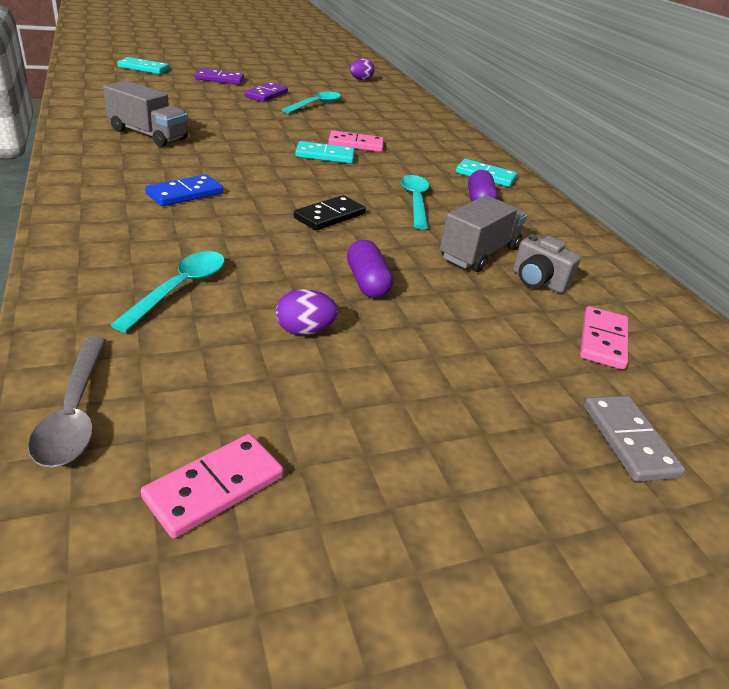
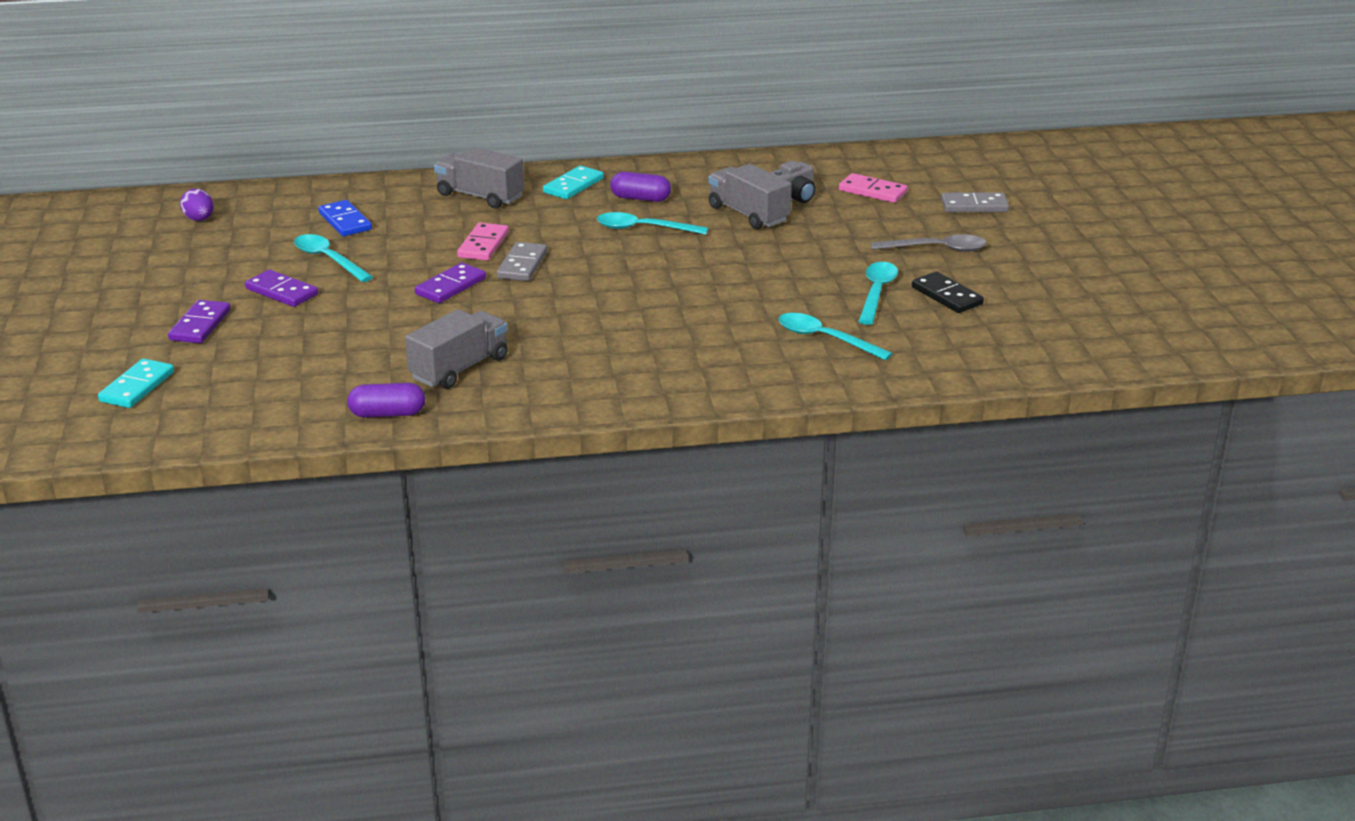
camera: 75 degrees left, 5 degrees down
(74, 413) = (978, 367): grey spoon -> grey spoon (936, 249)
(185, 194) = (638, 341): blue domino -> blue domino (345, 221)
(215, 487) = (1032, 324): pink domino -> none
(282, 134) = (450, 286): none -> purple domino
(304, 331) = (876, 293): purple egg -> turquoise spoon
(325, 156) = (522, 265): turquoise domino -> grey domino
(330, 216) = (682, 272): black domino -> black domino (947, 296)
(367, 283) = (805, 265): purple capsule -> purple capsule (387, 414)
(441, 145) = (480, 196): none -> grey truck

